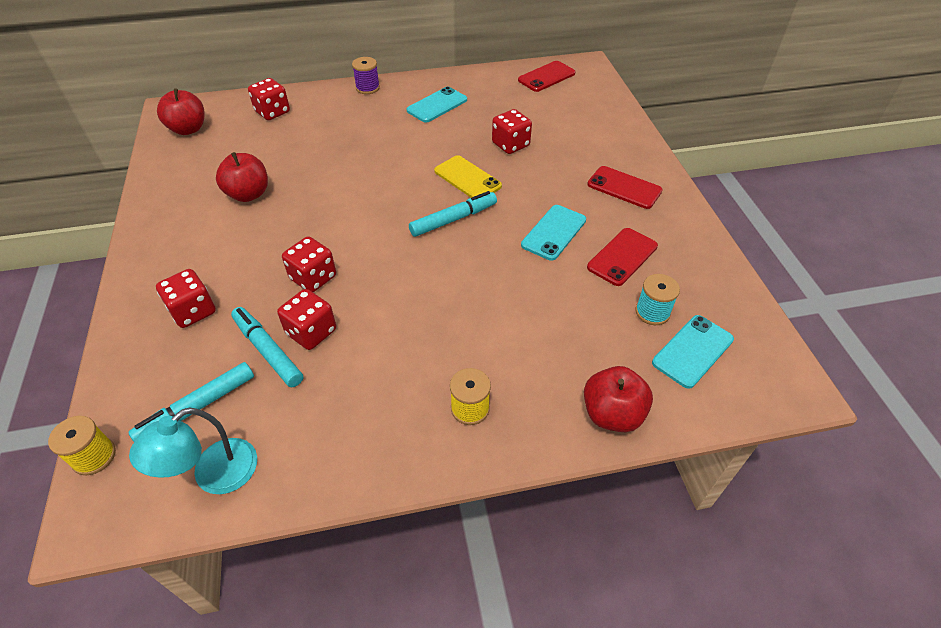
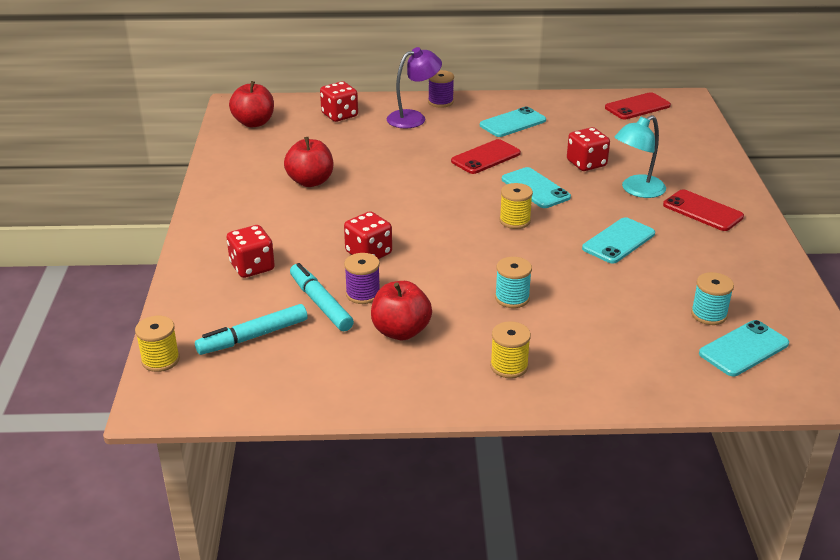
camera: 10 degrees right, 15 degrees down
(214, 475) = (266, 385): turquoise lamp -> turquoise lamp (637, 190)
(311, 332) = (363, 294): red dice -> purple spool
(344, 108) = (413, 118): none -> purple lamp
(453, 219) = (515, 221): turquoise marker -> yellow spool
(462, 317) = (512, 298): none -> turquoise spool
(467, 178) = (535, 188): yellow phone -> turquoise phone
(612, 414) = (649, 386): red apple -> red apple (401, 331)
(622, 257) = (687, 267): red phone -> red phone (486, 157)

